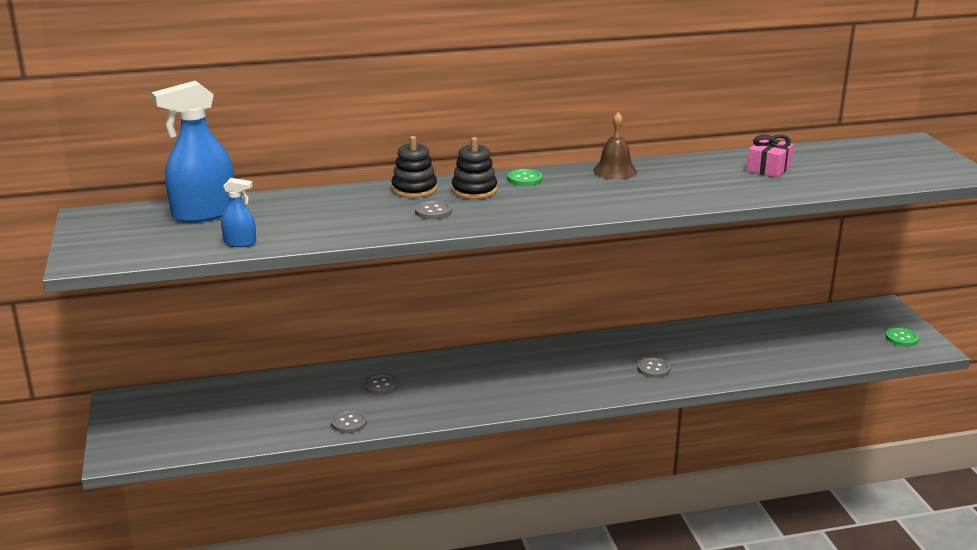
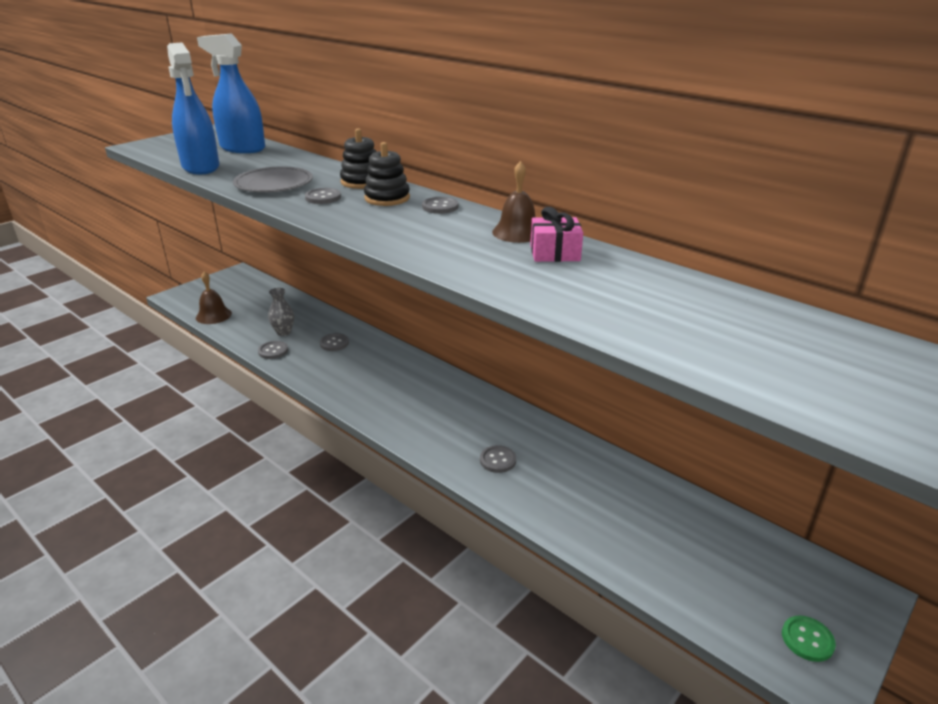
camera: 55 degrees right, 5 degrees up
(212, 440) = (213, 315): none -> brown bell
(240, 243) = (201, 167): blue spray bottle -> blue spray bottle, size x2.08
(317, 407) = (283, 332): none -> grey vase
(358, 222) = (274, 183): none -> grey plate
(524, 179) = (440, 207): green button -> grey button
(769, 168) = (659, 298): pink gift -> pink gift (554, 253)

